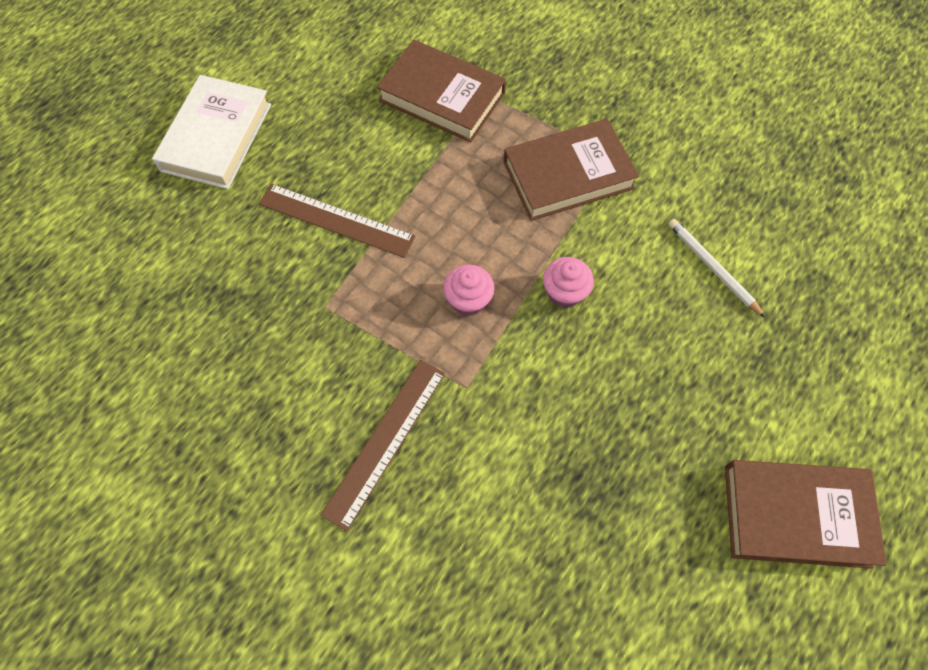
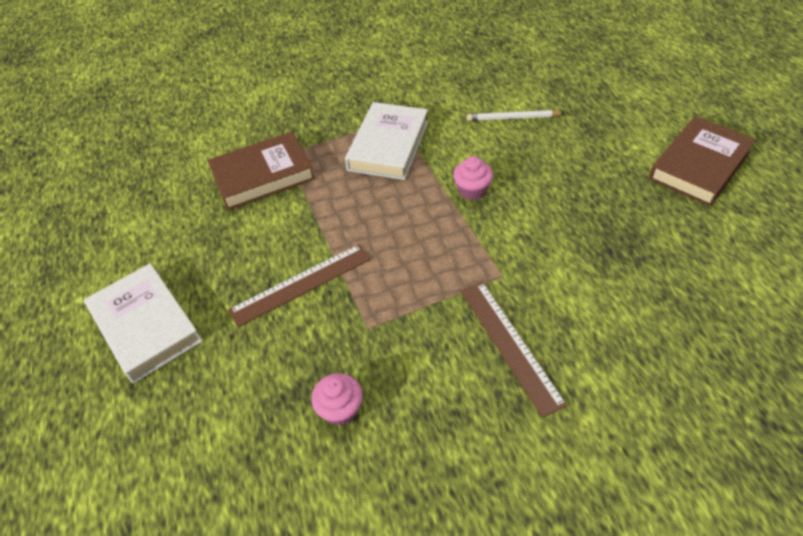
camera: 50 degrees left, 15 degrees down
(468, 300) = (435, 241): pink cupcake -> pink cupcake (340, 409)
(568, 175) = (388, 146): brown book -> white book

